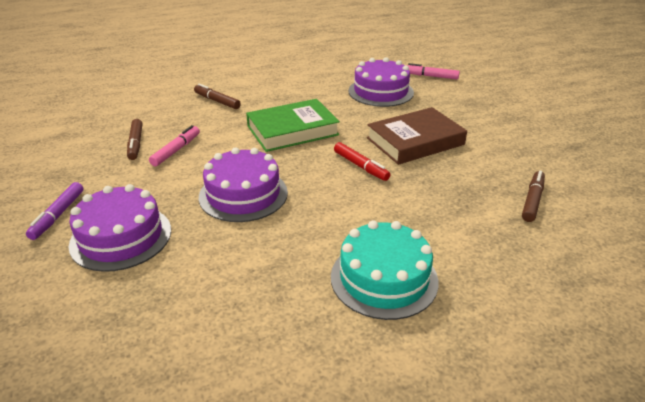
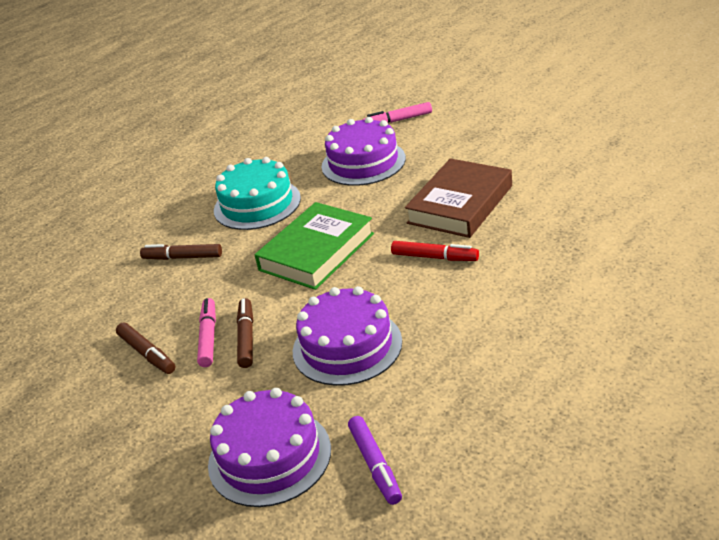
camera: 25 degrees left, 0 degrees up
(58, 215) = (163, 475): purple marker -> purple marker (375, 465)
(384, 278) = (573, 354): turquoise cake -> turquoise cake (257, 204)
(532, 201) = (627, 215): brown marker -> brown marker (246, 338)

